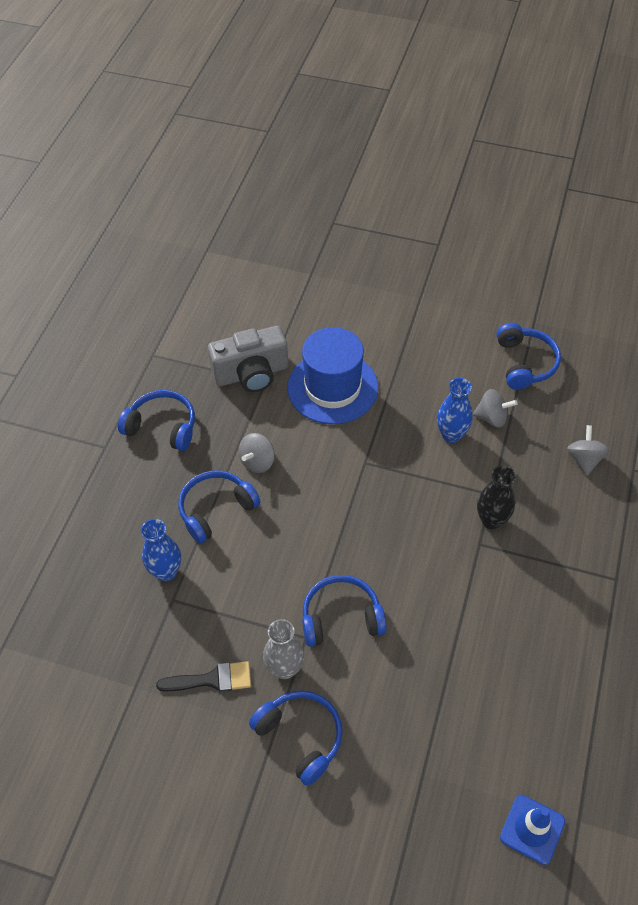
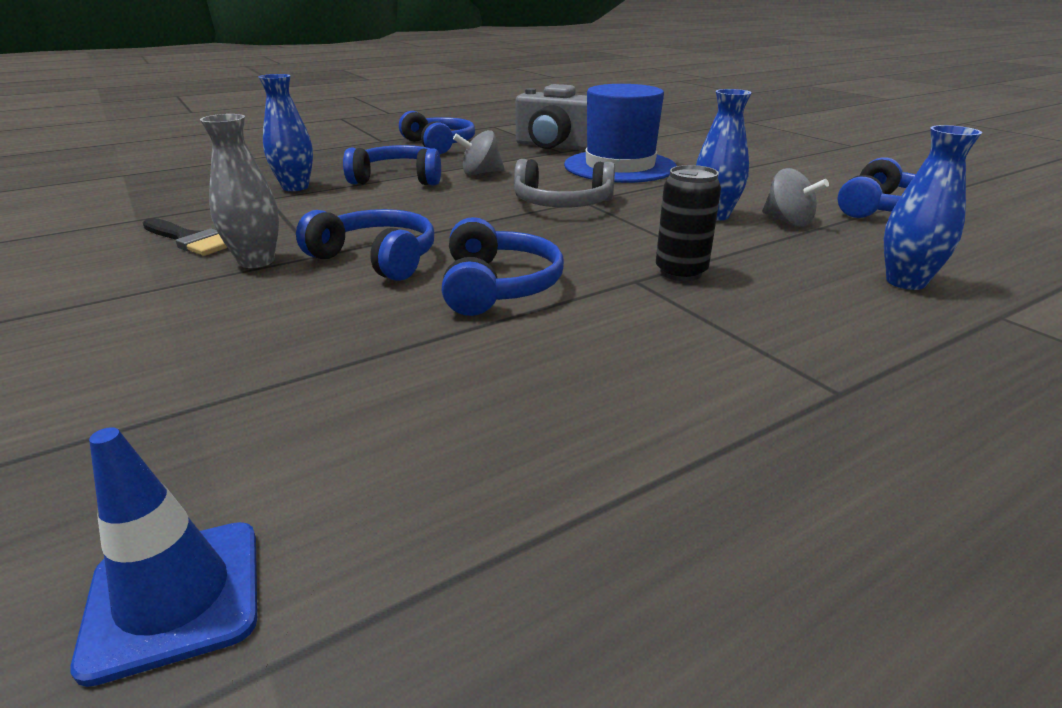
camera: 40 degrees right, 25 degrees down
(300, 737) = (161, 304): blue headphones -> blue headphones (498, 286)
(358, 476) = (562, 204): none -> grey headphones
(491, 520) = (681, 272): black vase -> black can
(584, 459) = (905, 282): grey spinning top -> blue vase

